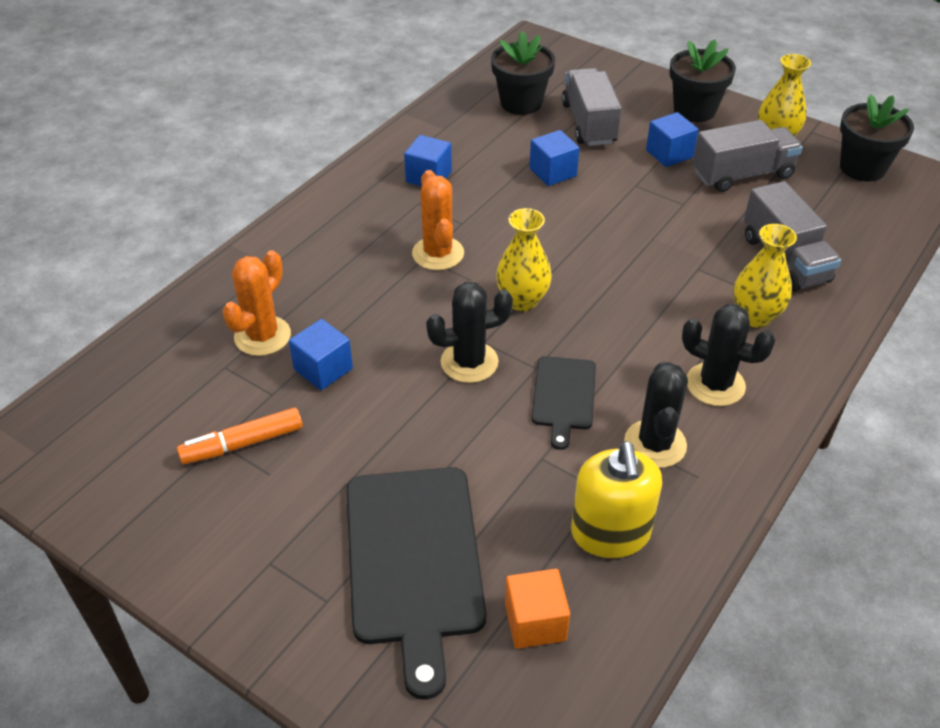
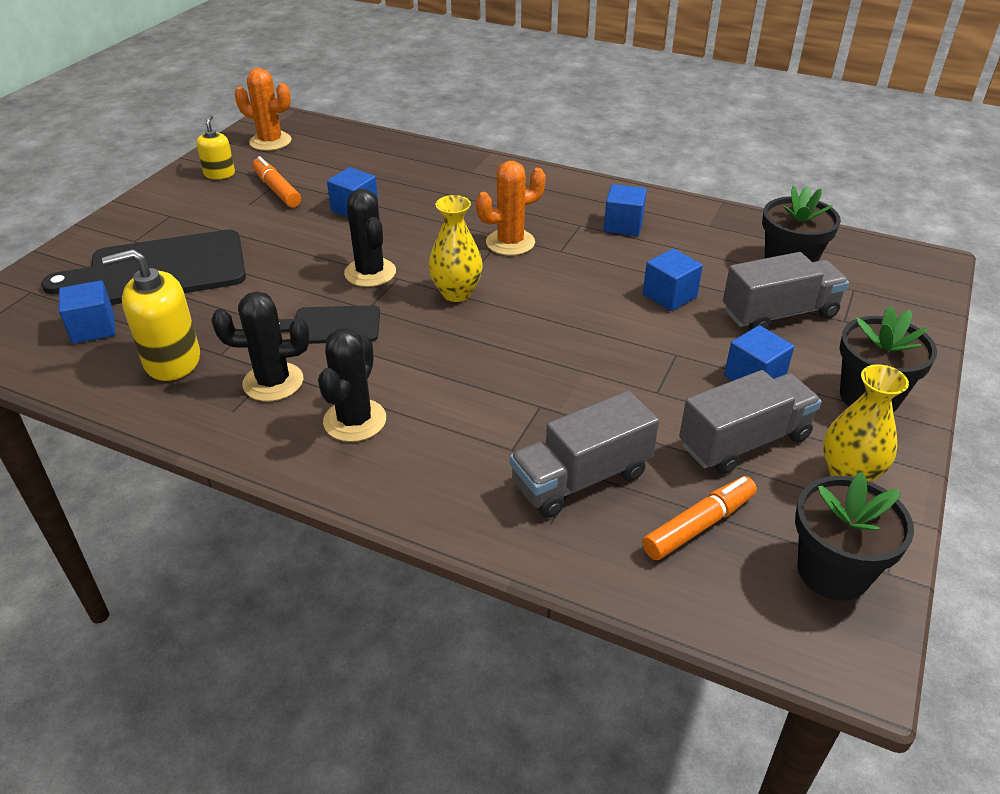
camera: 80 degrees right, 5 degrees down
(166, 510) = (219, 174): none -> yellow soap dispenser
(262, 336) = (387, 180): orange cactus -> orange cactus (270, 141)
(535, 622) = (93, 328): orange cube -> blue cube
(742, 174) = (744, 442): grey truck -> grey truck turned 90 degrees counterclockwise
(755, 316) = (467, 451): yellow vase -> none
(828, 212) = (698, 525): none -> orange marker

